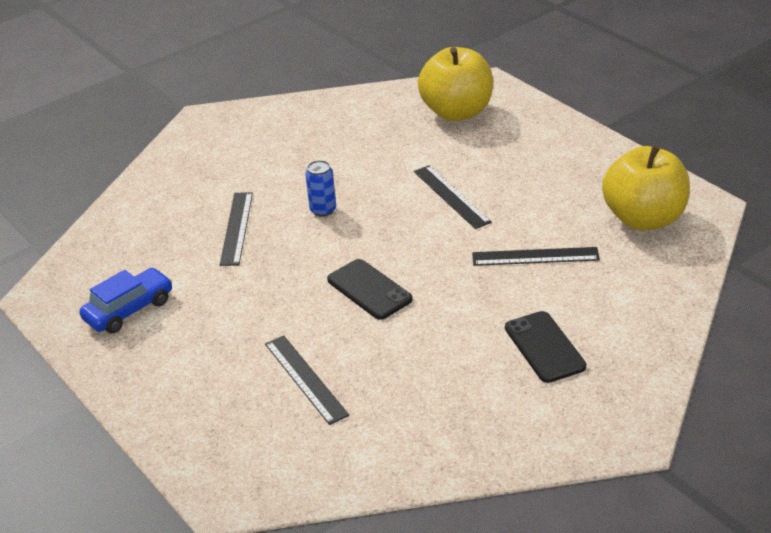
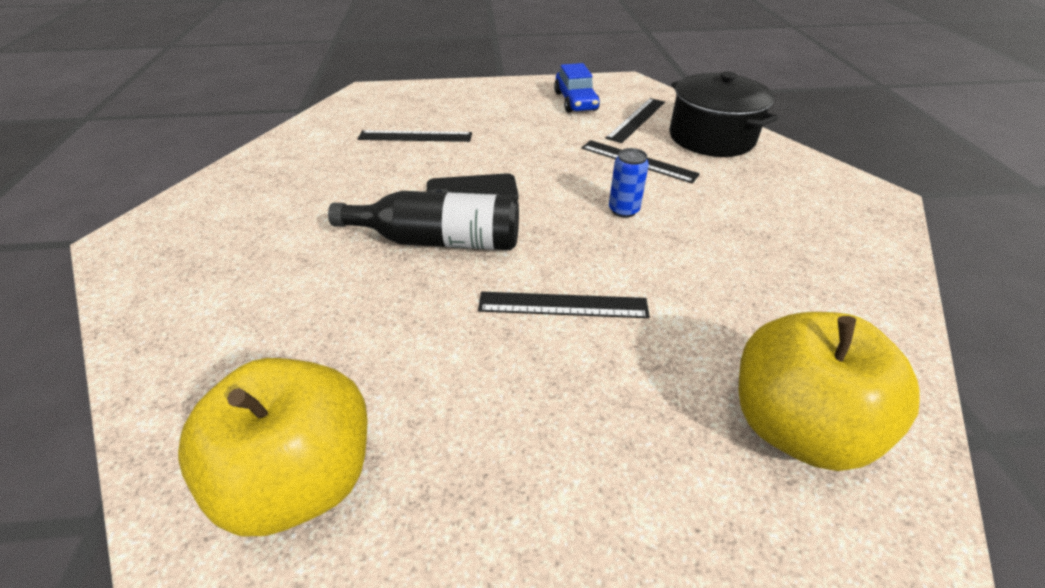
camera: 120 degrees right, 5 degrees up
(156, 205) = (711, 137): none -> black pot
(446, 272) = (439, 240): none -> black bottle
(535, 256) = (380, 312): black ruler -> black ruler (636, 119)
(544, 347) = (267, 248): black phone -> none

